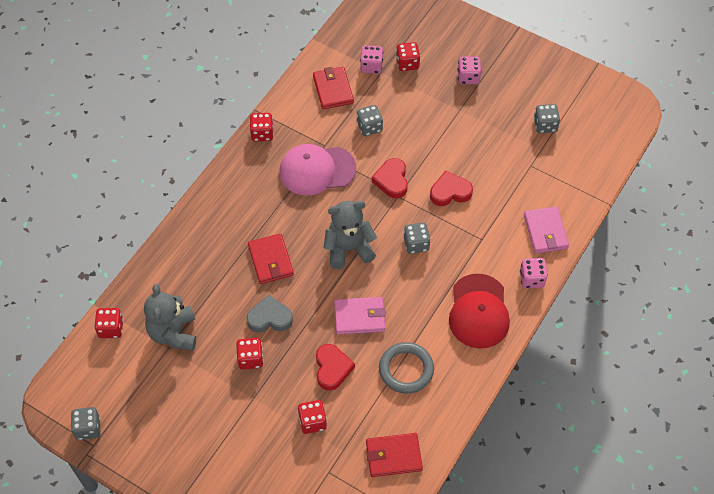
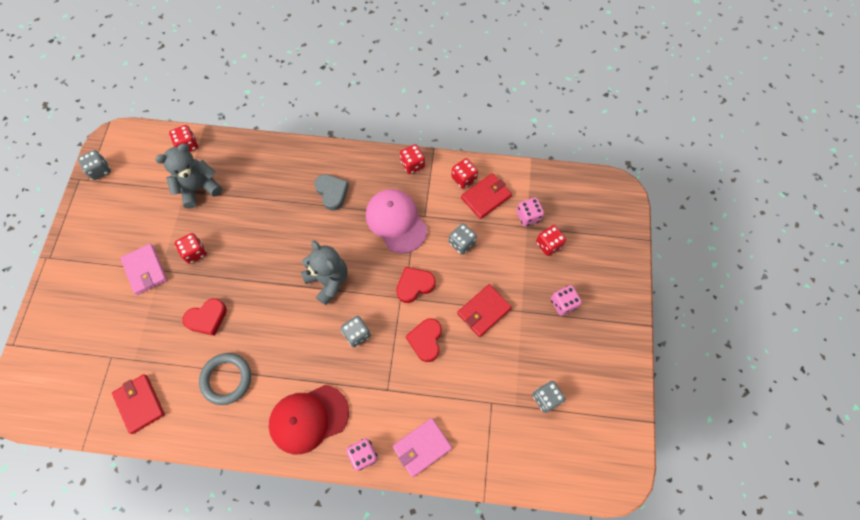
camera: 65 degrees right, 10 degrees up
(269, 318) = (237, 249): grey heart -> grey heart (332, 192)
(271, 260) = (292, 226): red wallet -> red wallet (484, 311)
(312, 422) = (153, 324): red dice -> red dice (463, 178)
(359, 317) = (264, 318): pink wallet -> pink wallet (145, 270)
(450, 192) = (426, 340): red heart -> red heart turned 135 degrees counterclockwise

